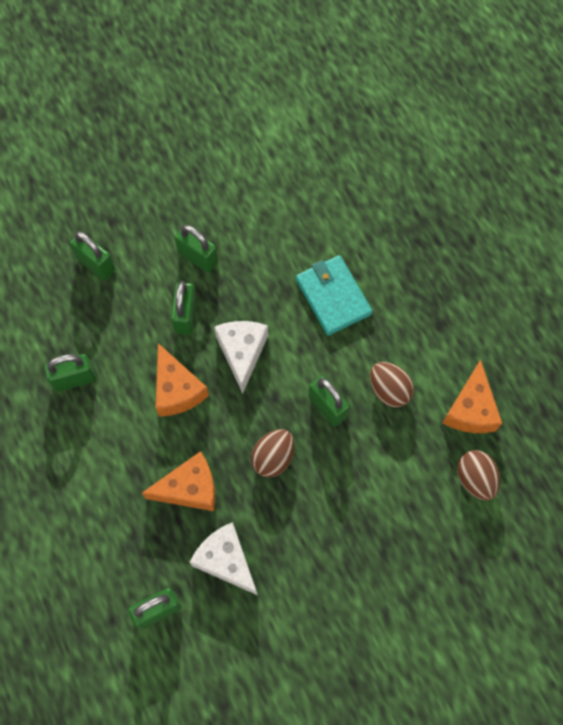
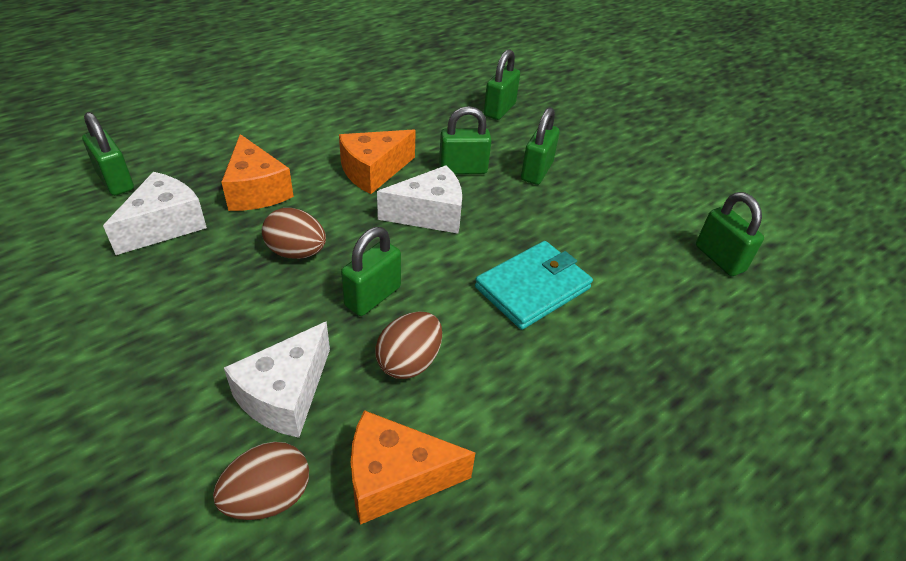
camera: 75 degrees right, 25 degrees down
(74, 379) = (373, 109): green padlock -> green padlock (719, 258)
(406, 468) = (285, 395): none -> white cheese

